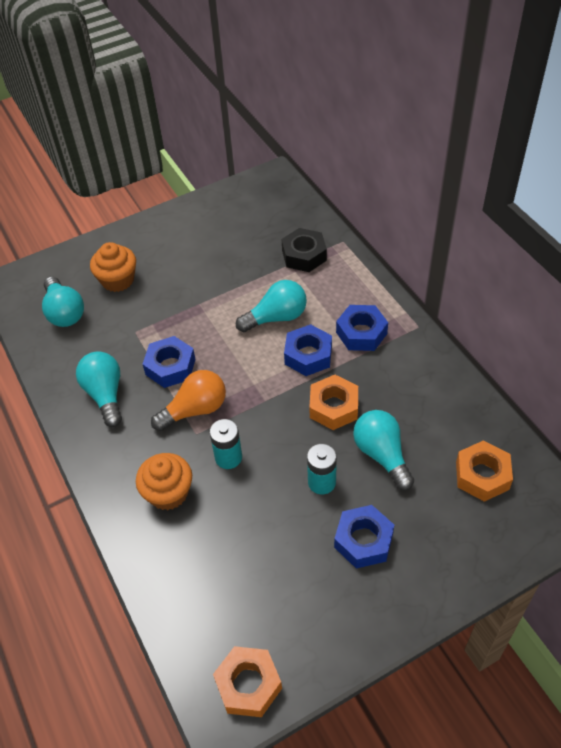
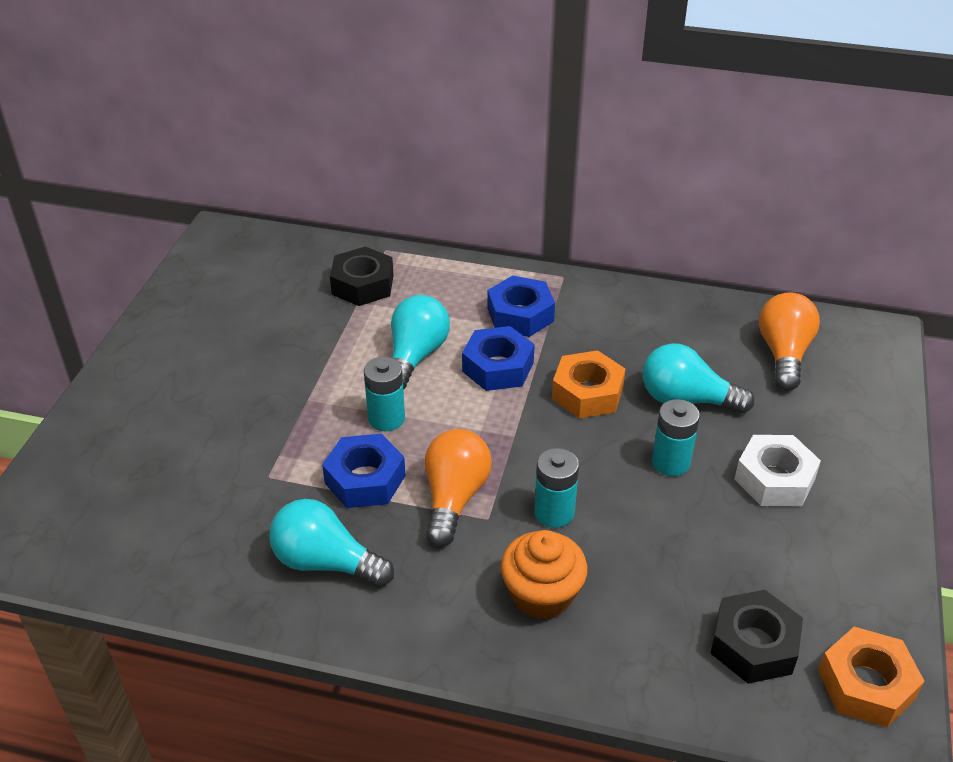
camera: 50 degrees left, 10 degrees down
(64, 312) = (139, 520): turquoise light bulb -> none
(118, 280) = (166, 441): orange cupcake -> none
(219, 342) = (386, 418): none -> turquoise battery
(225, 610) = (753, 644): none -> black nut
(363, 540) = (774, 479): blue nut -> white nut
(482, 475) = (784, 354): orange nut -> orange light bulb

